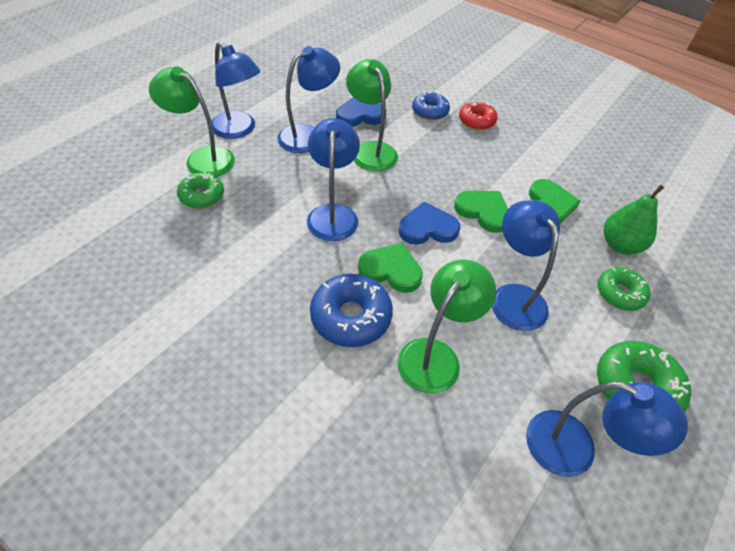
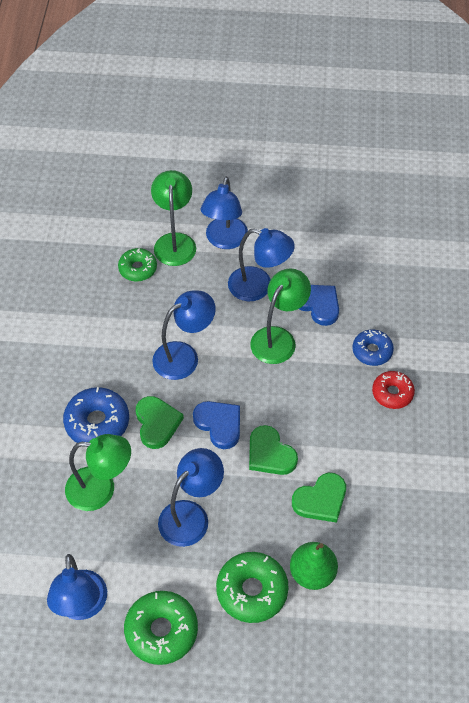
camera: 60 degrees right, 5 degrees up
(483, 212) = (270, 454): green heart -> green heart turned 135 degrees clockwise
(620, 293) = (252, 590): green donut -> green donut, size x1.53

